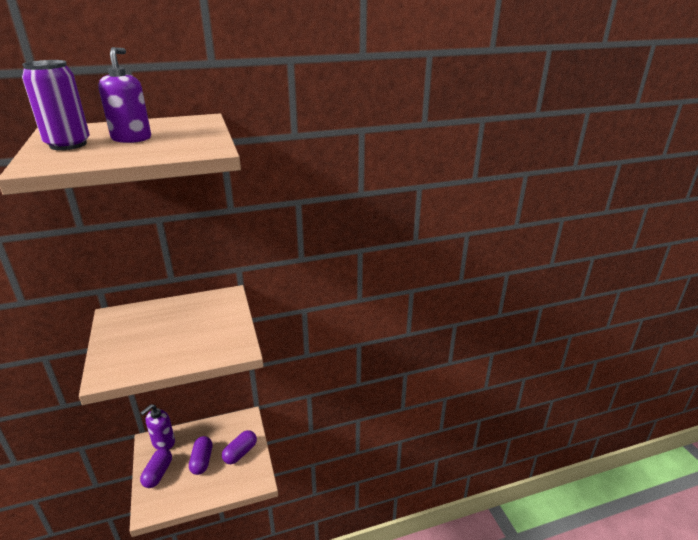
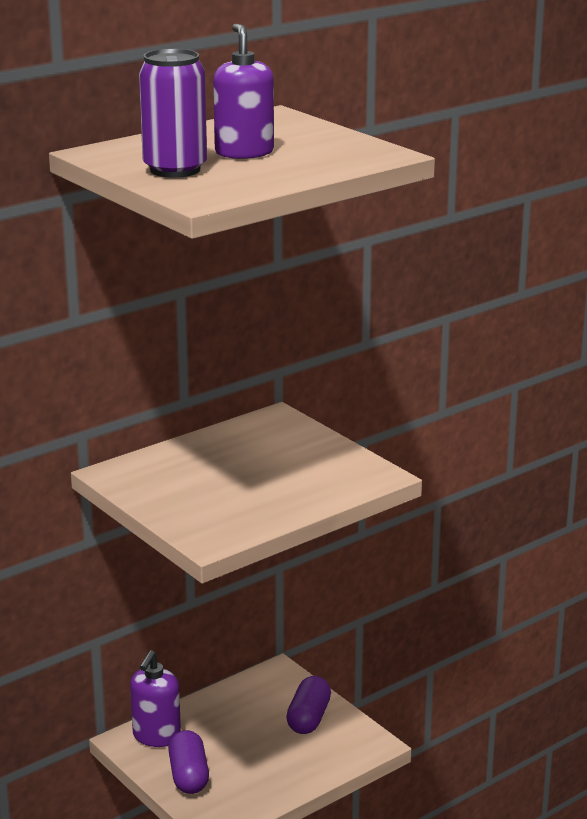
camera: 20 degrees left, 5 degrees down
(202, 461) = (251, 743): purple capsule -> none

